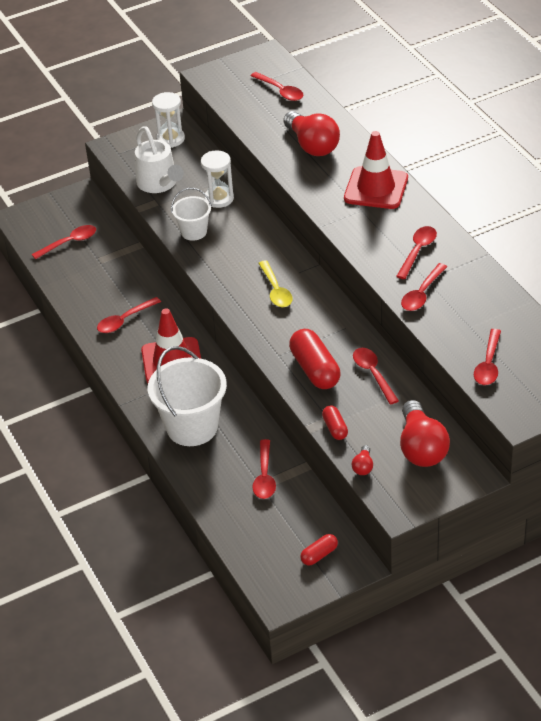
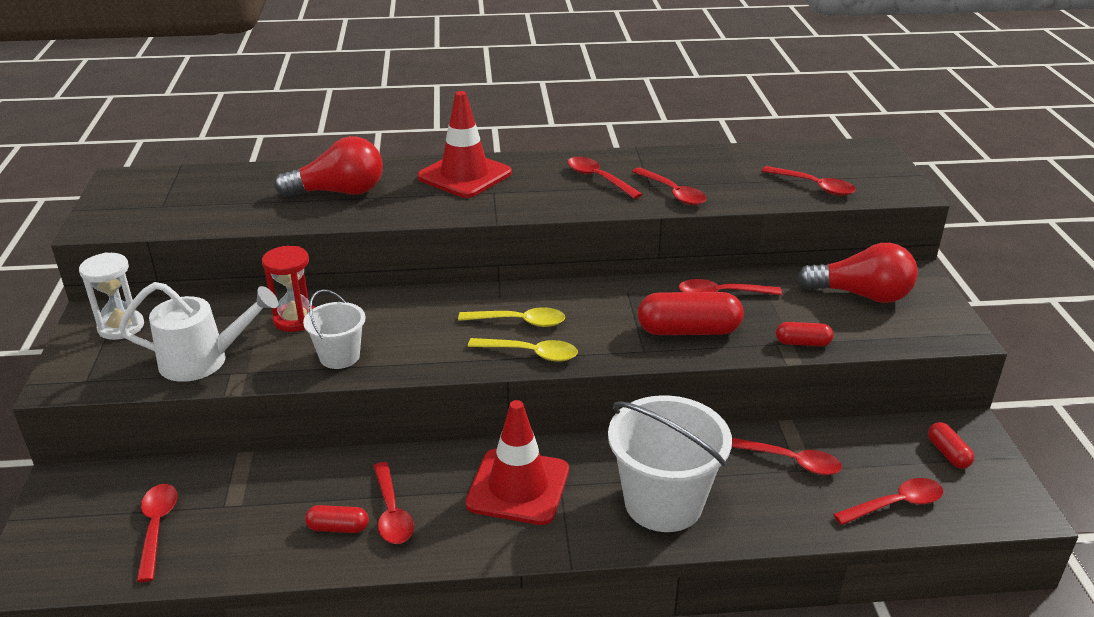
camera: 70 degrees left, 10 degrees down
(103, 305) = (338, 528): none -> red capsule
(219, 198) = (295, 319): white hourglass -> red hourglass
(244, 307) = (530, 353): none -> yellow spoon
(280, 91) = (206, 187): red spoon -> red spoon (895, 504)
(363, 466) = (879, 340): red light bulb -> none

